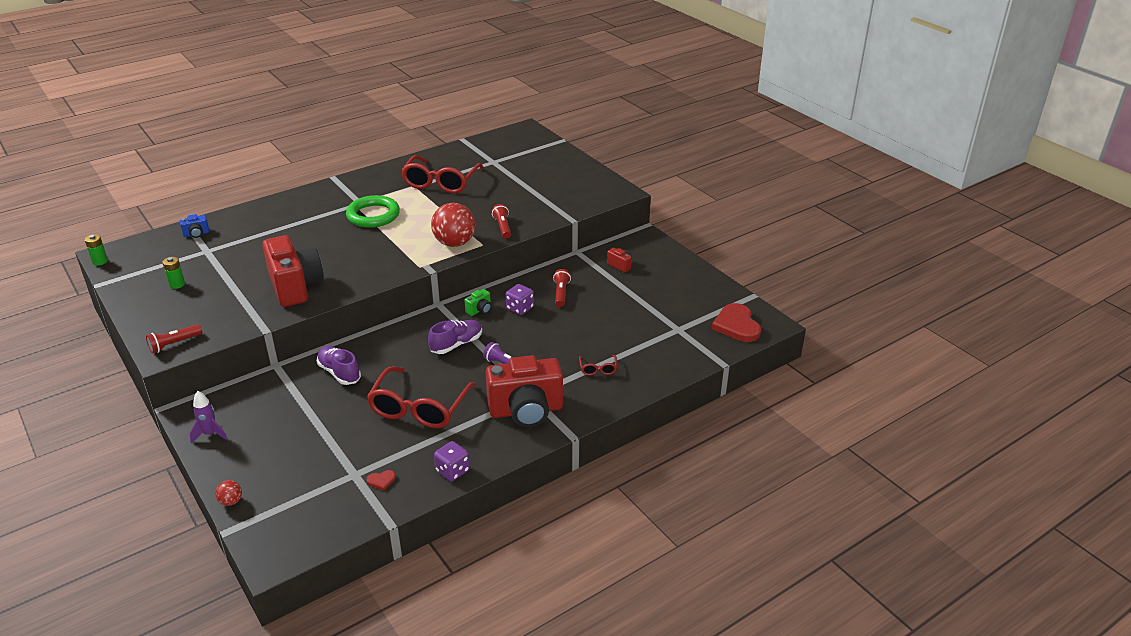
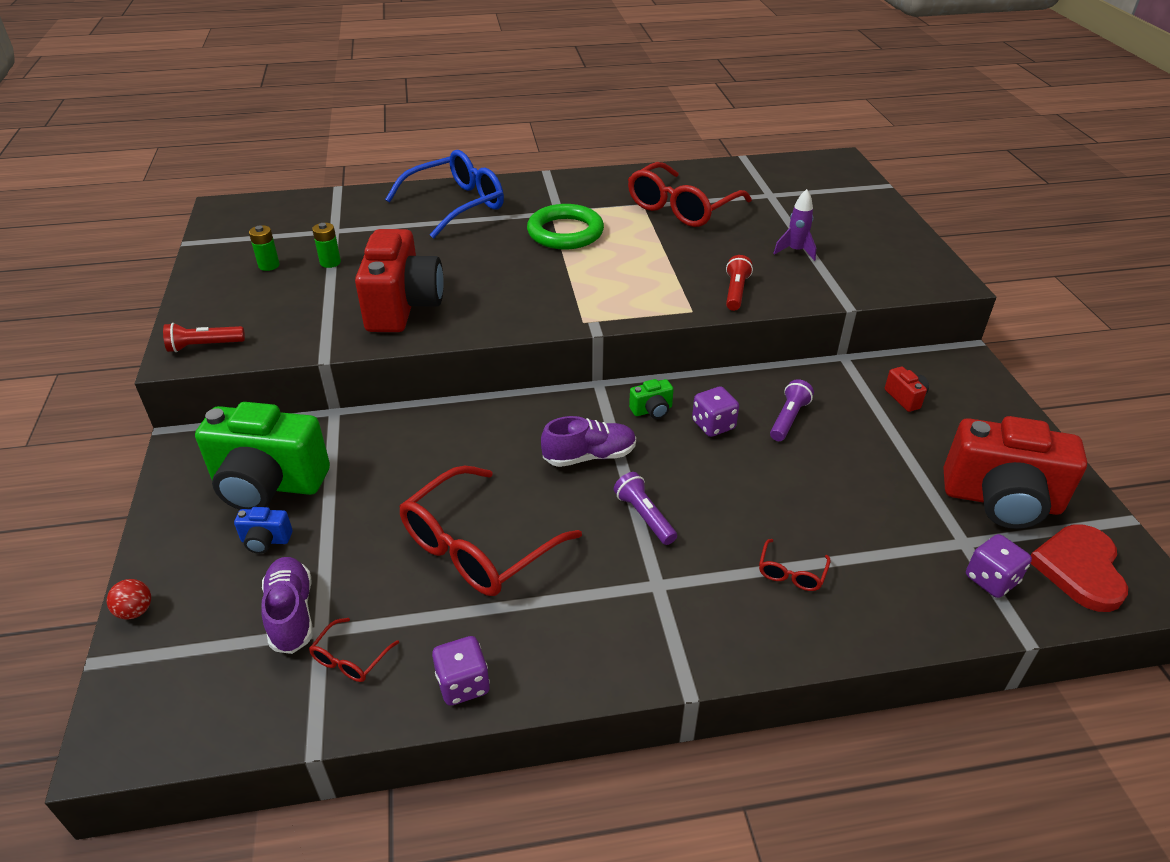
camera: 25 degrees right, 5 degrees up
(100, 261) = (211, 215): green battery -> green battery (330, 262)
(196, 234) = (338, 206): blue camera -> blue camera (265, 540)
(210, 434) = (187, 489): purple rocket -> purple rocket (795, 251)
(263, 416) = (268, 484): none -> green camera
(284, 213) = (457, 204): none -> blue glasses
(339, 373) = (405, 450): purple shoe -> purple shoe (291, 614)
(381, 481) = (350, 659): red heart -> red glasses
(454, 243) = (652, 299): red ball -> none
(526, 411) = (636, 611): red camera -> red camera (1001, 500)
(561, 293) = (788, 419): red flashlight -> purple flashlight
(697, 342) = (991, 579): none -> purple dice

